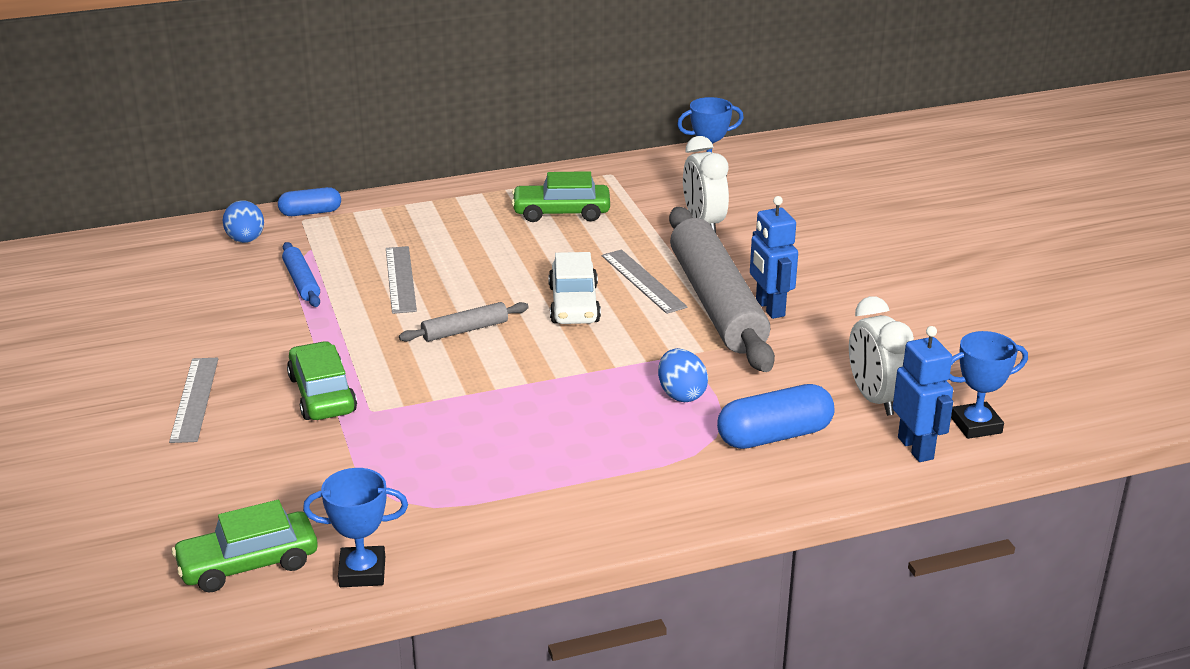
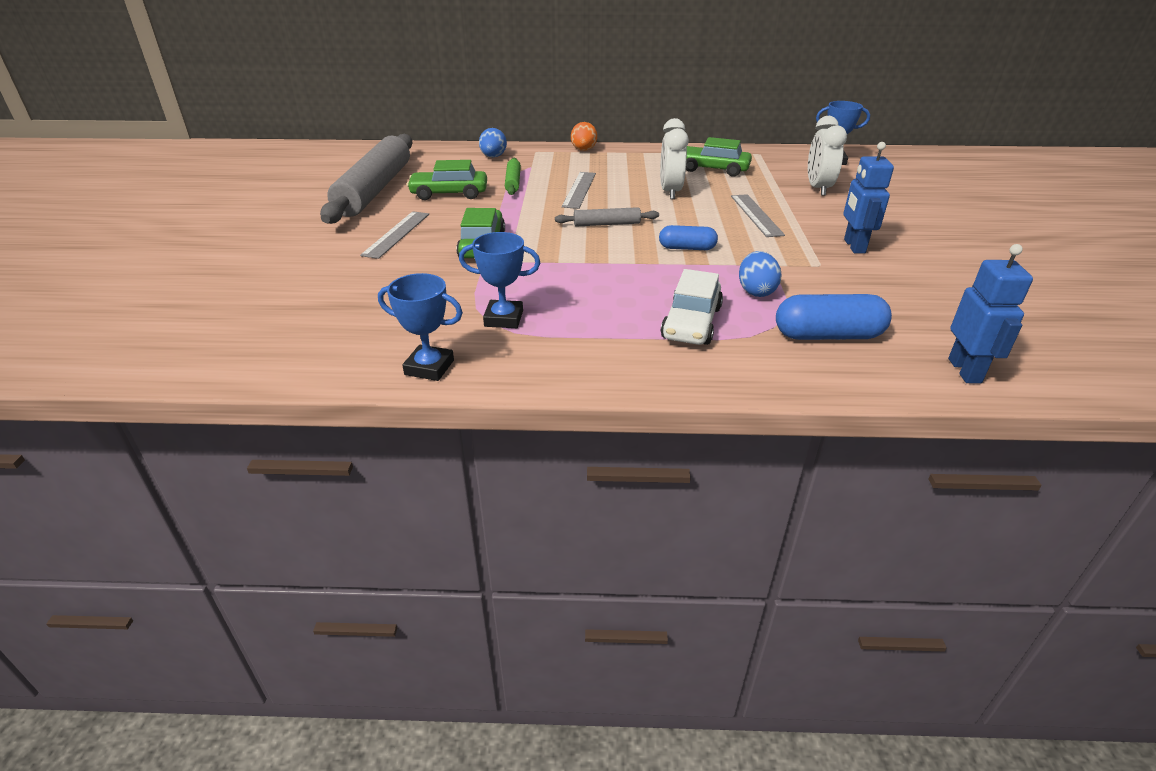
camera: 20 degrees right, 5 degrees up
(248, 564) = (351, 343): green car -> green car (449, 194)
(301, 282) = (513, 182): blue rolling pin -> green rolling pin
(310, 213) = (543, 149): blue capsule -> blue capsule (687, 248)
(370, 206) = (583, 150): none -> orange egg
(574, 304) = (696, 221): white car -> white car (691, 323)
(717, 303) = (811, 236): grey rolling pin -> grey rolling pin (375, 190)
(875, 399) = (932, 324): white clock -> white clock (670, 192)
(976, 425) = (1032, 363): blue trophy -> blue trophy (503, 319)

